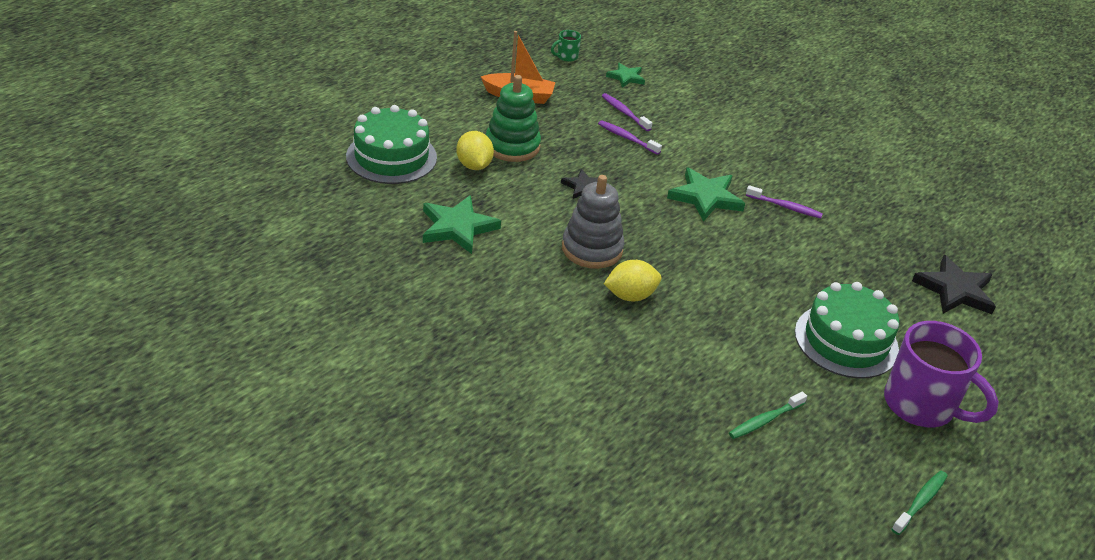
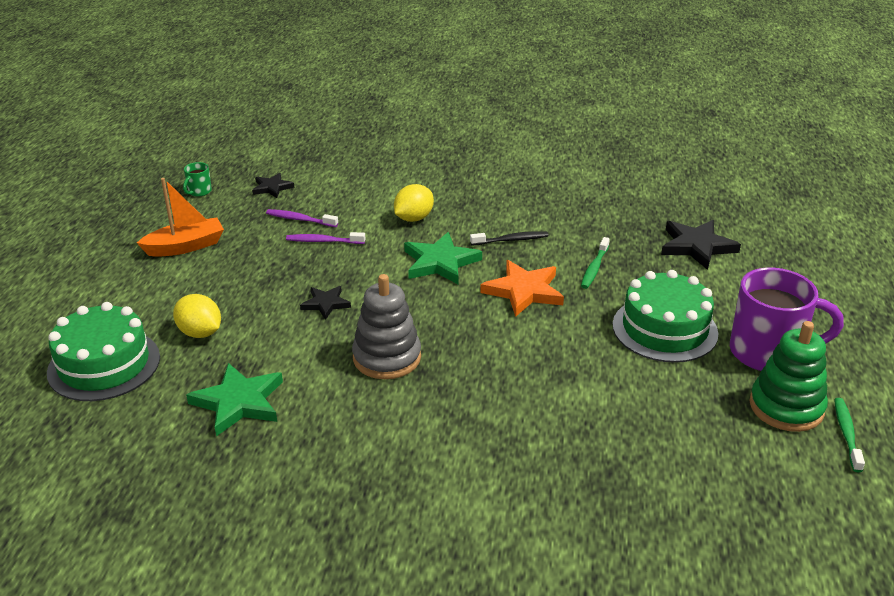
camera: 30 degrees left, 5 degrees down
(512, 146) = (222, 297): green stacking toy -> green stacking toy (786, 407)
(626, 77) = (272, 188): green star -> black star
(630, 296) = (461, 383): yellow lemon -> yellow lemon (414, 218)
(753, 252) = (524, 291): none -> orange star
(765, 420) = (674, 434): green toothbrush -> green toothbrush (594, 268)
(785, 207) = (511, 240): purple toothbrush -> black toothbrush

